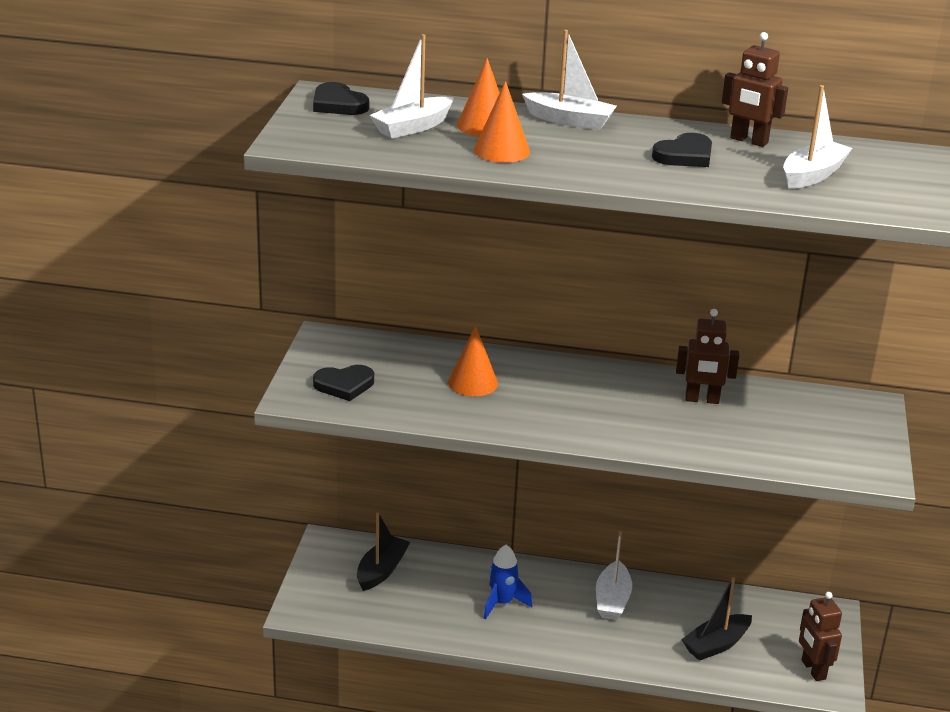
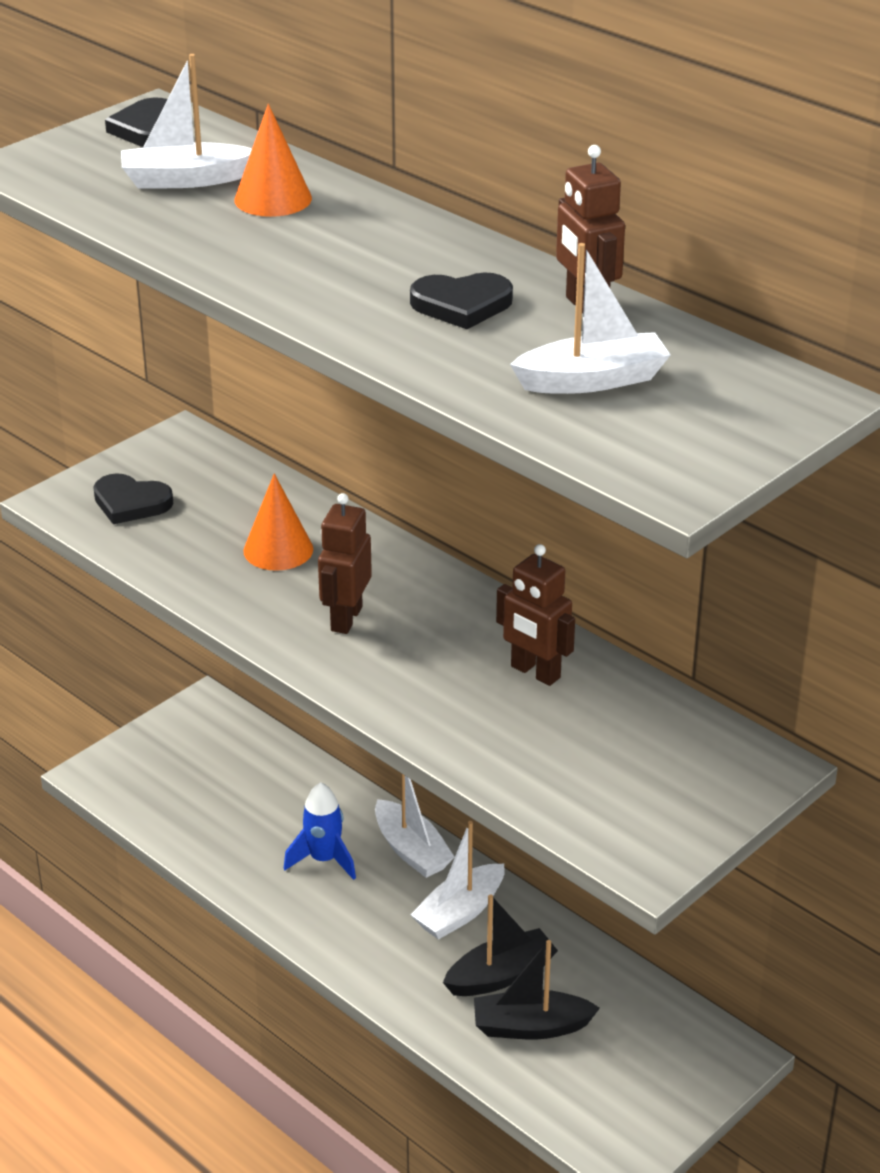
camera: 35 degrees right, 5 degrees up
(381, 570) = (229, 763): black boat -> black boat (500, 975)
(501, 150) = (240, 237): orange cone -> none
(569, 120) = (391, 218): white boat -> white boat (411, 850)
(813, 670) = (624, 1117): brown robot -> brown robot (346, 619)

